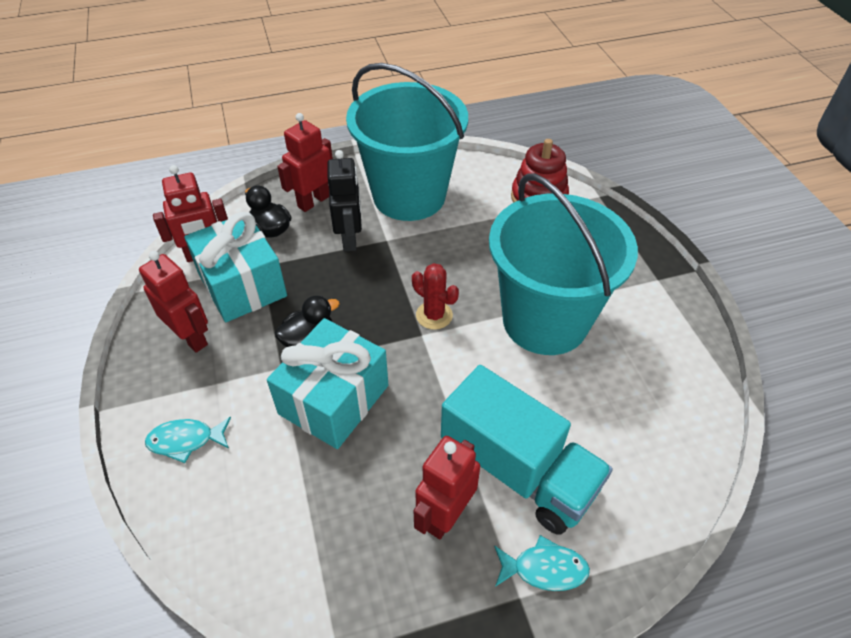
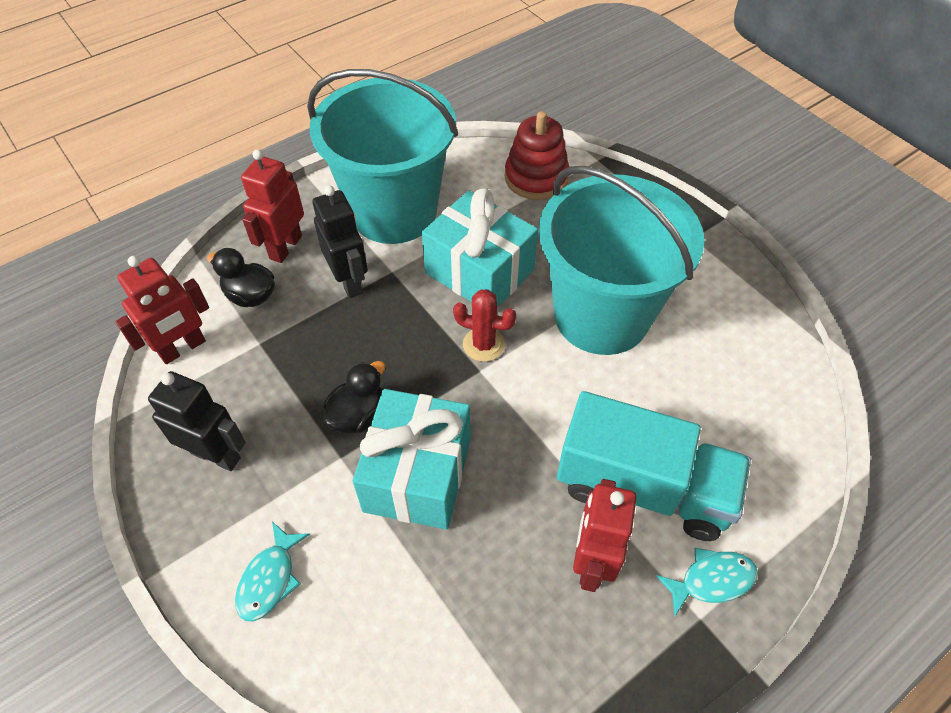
camera: 20 degrees left, 5 degrees up
(186, 440) = (270, 579): turquoise fish -> turquoise fish turned 45 degrees counterclockwise
(191, 337) = (216, 455): red robot -> black robot
(242, 285) = (248, 373): turquoise gift -> turquoise gift (479, 271)

